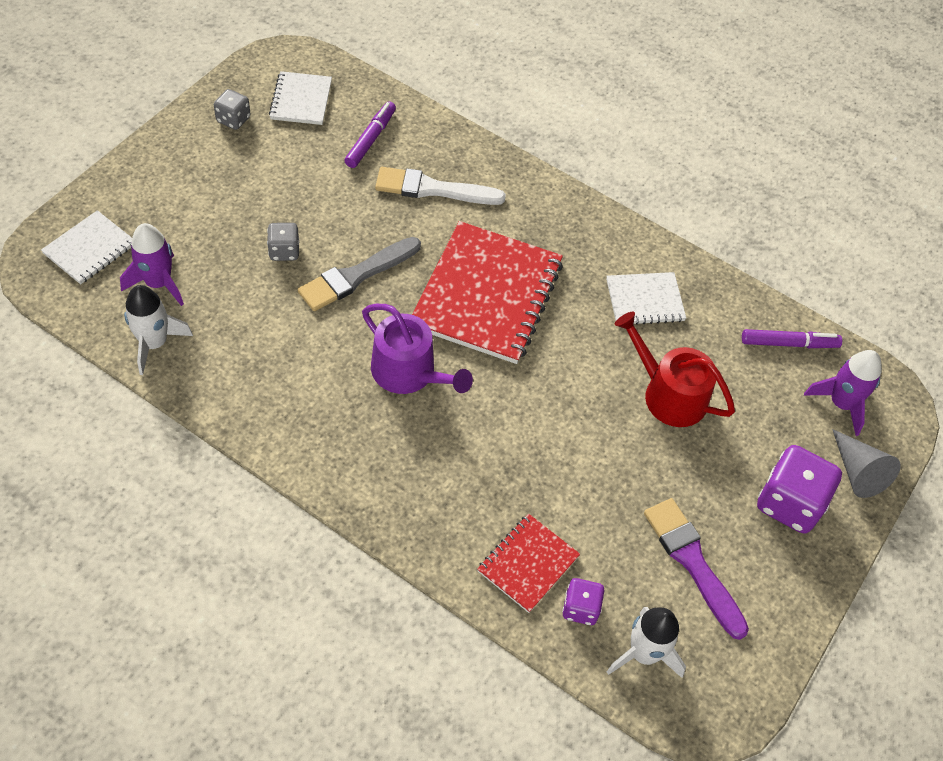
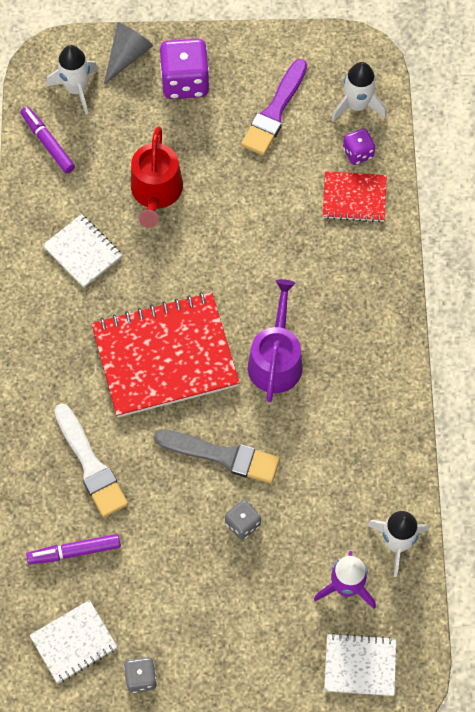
camera: 120 degrees left, 10 degrees up
(841, 403) = (77, 89): purple rocket -> white rocket

